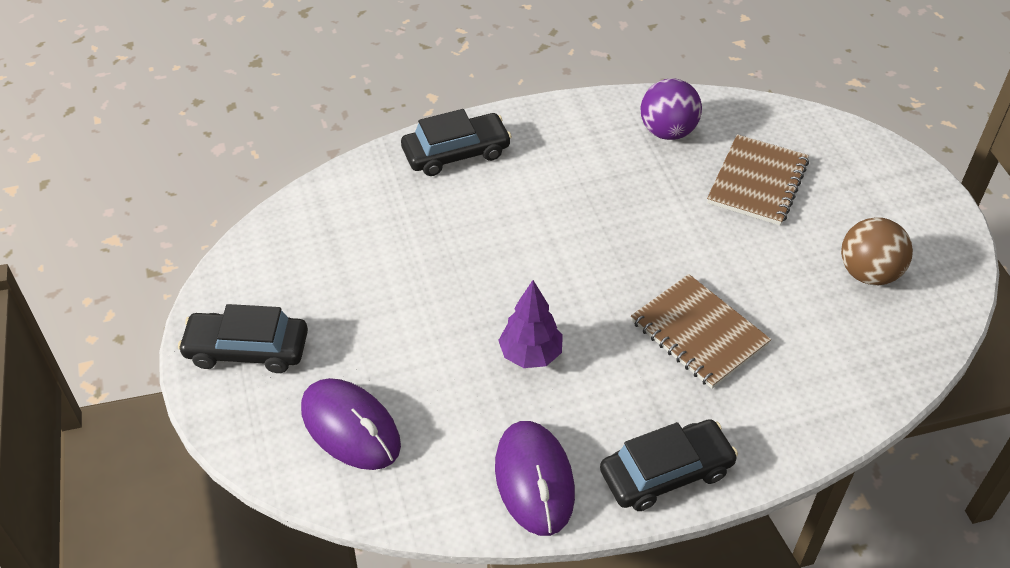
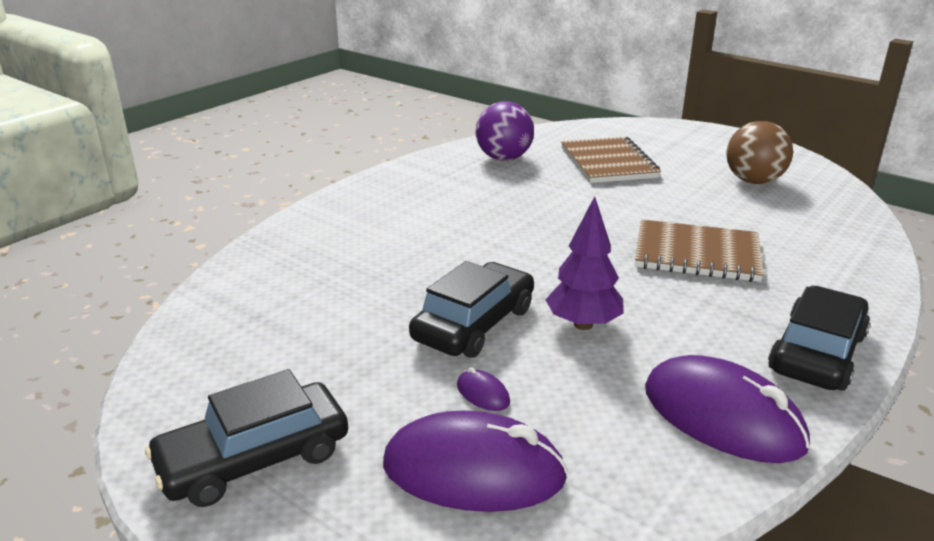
camera: 35 degrees left, 20 degrees down
(407, 376) = (483, 394): none -> purple mouse
(456, 153) = (334, 221): black car -> black car (474, 324)

